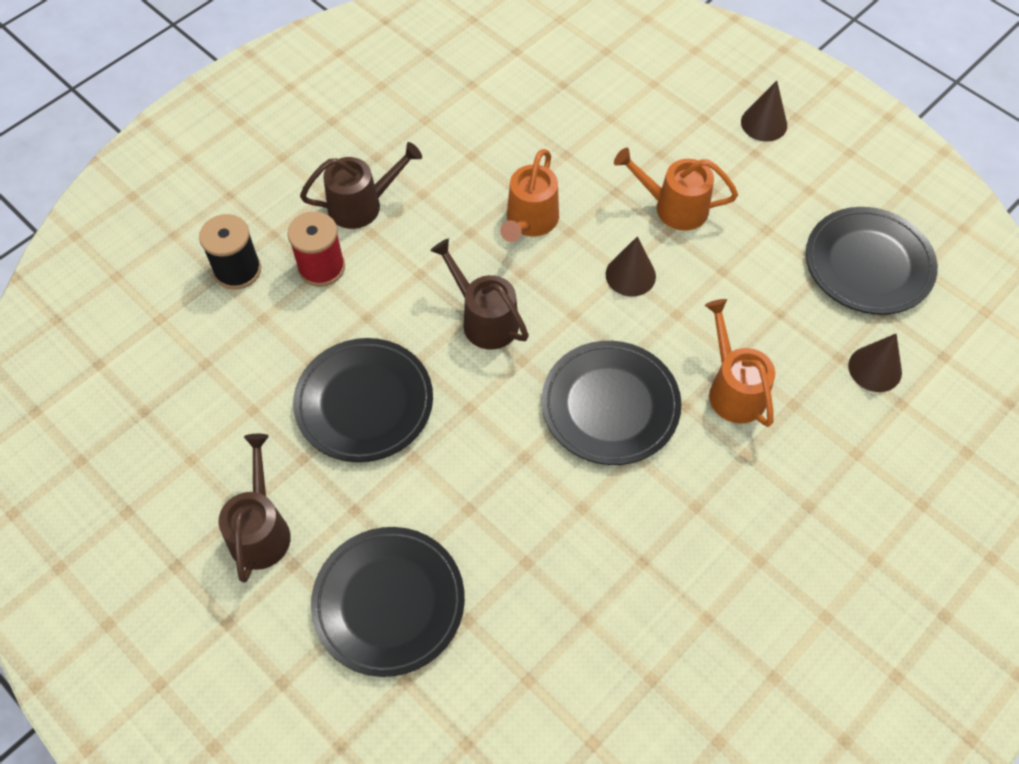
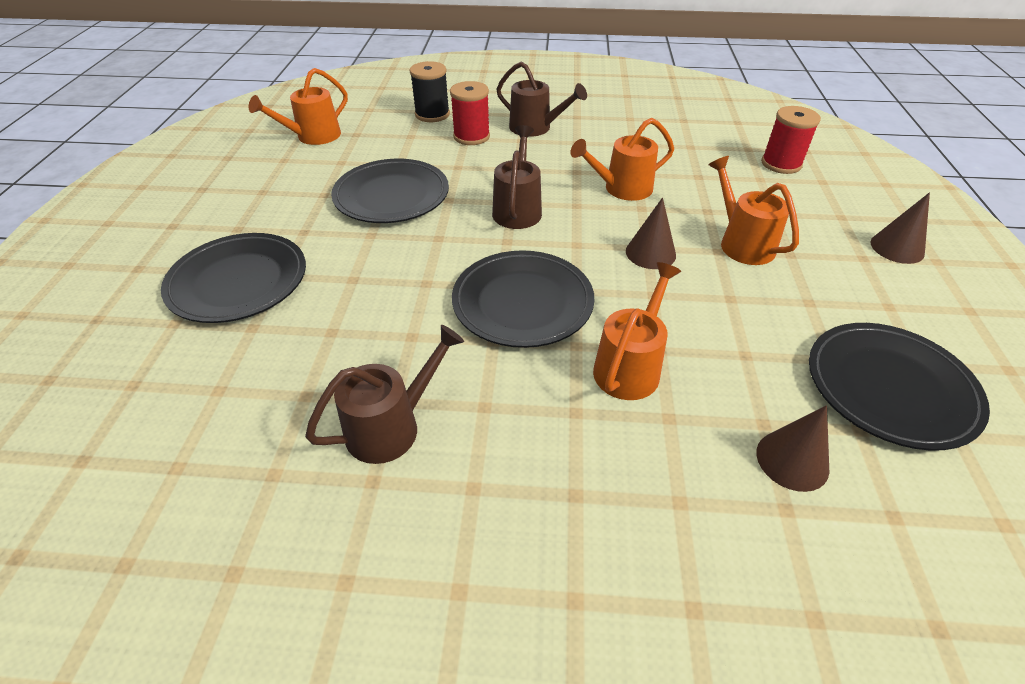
camera: 50 degrees right, 15 degrees down
(167, 406) = (313, 137): none -> orange watering can
(261, 529) = (254, 204): brown watering can -> brown watering can (392, 426)
(606, 85) = (781, 164): none -> red spool

